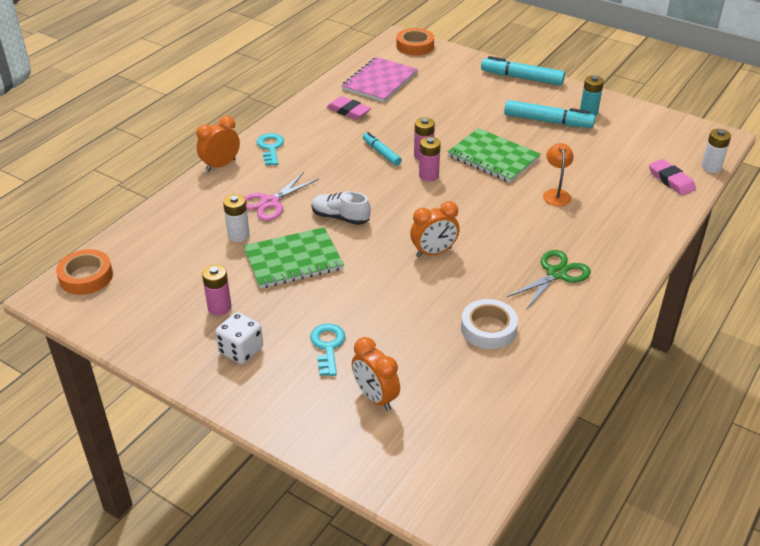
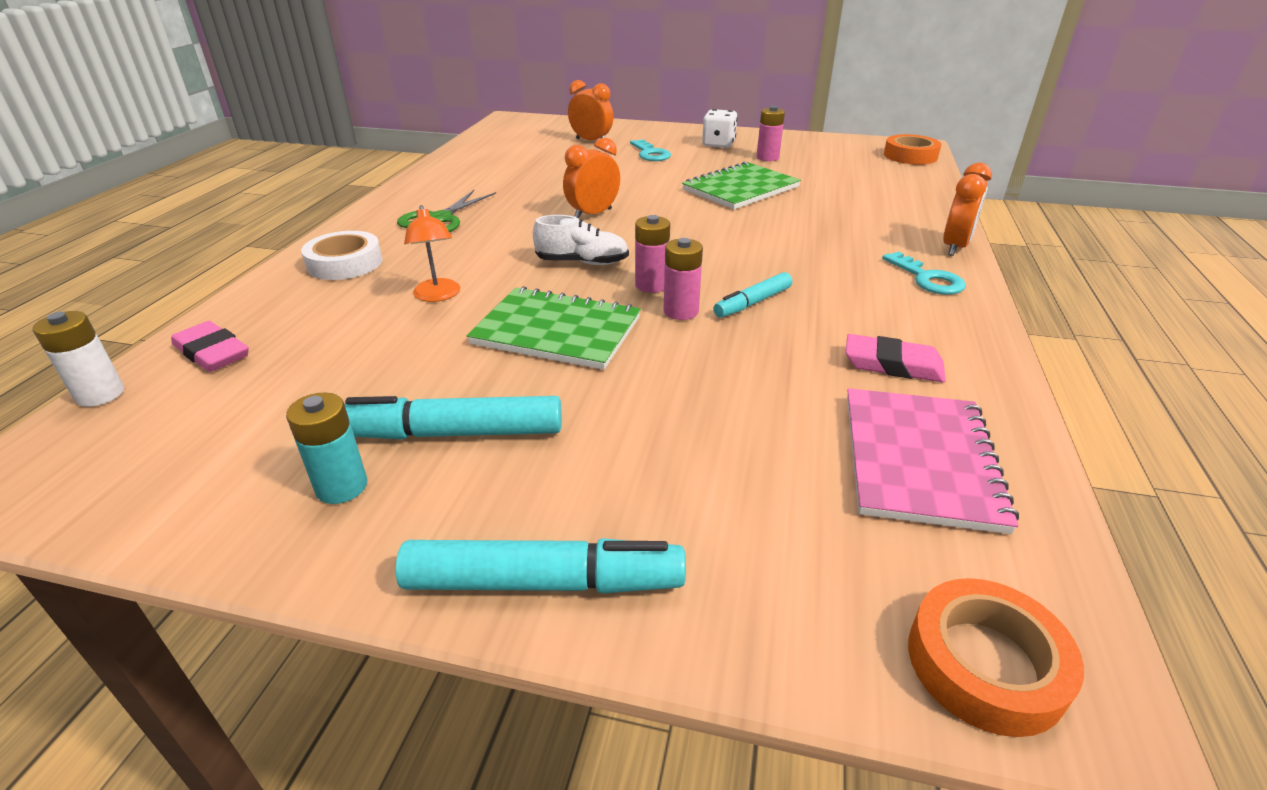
camera: 160 degrees right, 5 degrees down
(238, 235) = (822, 195): white battery -> none
(270, 202) = (831, 223): pink scissors -> none
(340, 217) = (730, 224): white shoe -> white shoe (582, 262)
(381, 153) = (752, 303): turquoise marker -> turquoise marker turned 105 degrees clockwise
(488, 329) = (510, 178): white tape -> white tape (345, 263)

